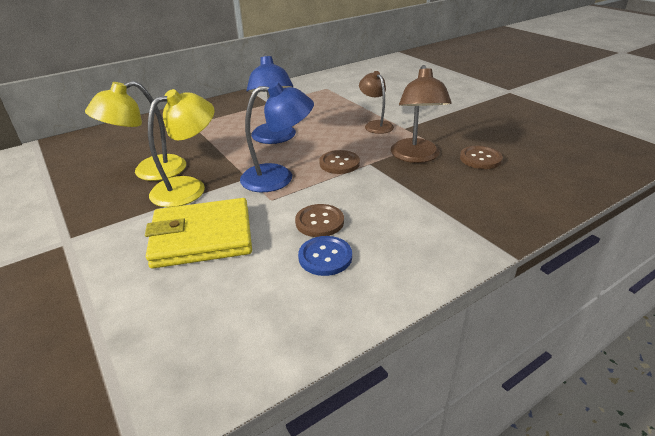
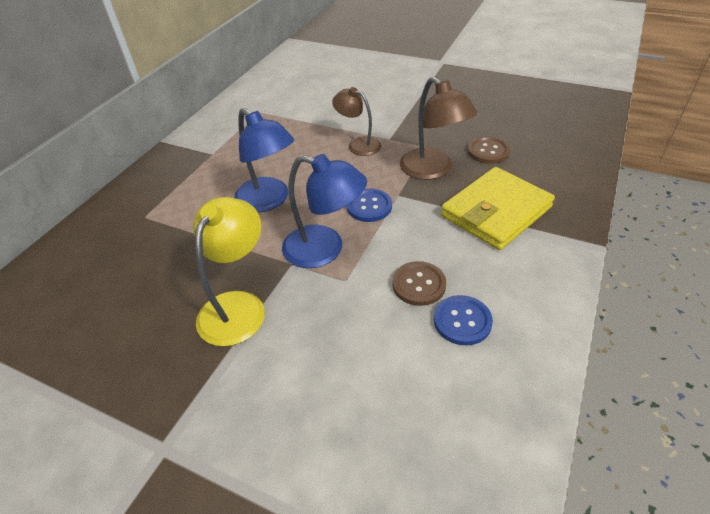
camera: 30 degrees left, 10 degrees up
(149, 172) = (164, 306): yellow lamp -> none
(202, 237) = (321, 360): yellow wallet -> yellow wallet (496, 212)
(278, 177) = (325, 250): blue lamp -> blue lamp turned 60 degrees clockwise
(339, 163) = (369, 206): brown button -> blue button

